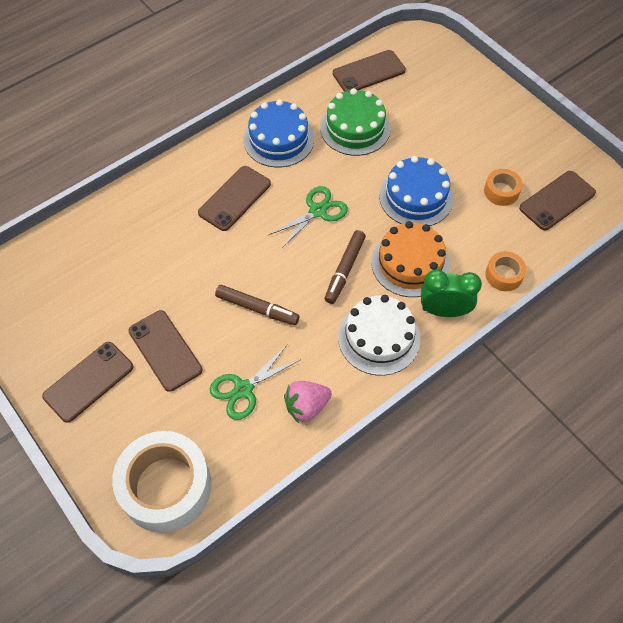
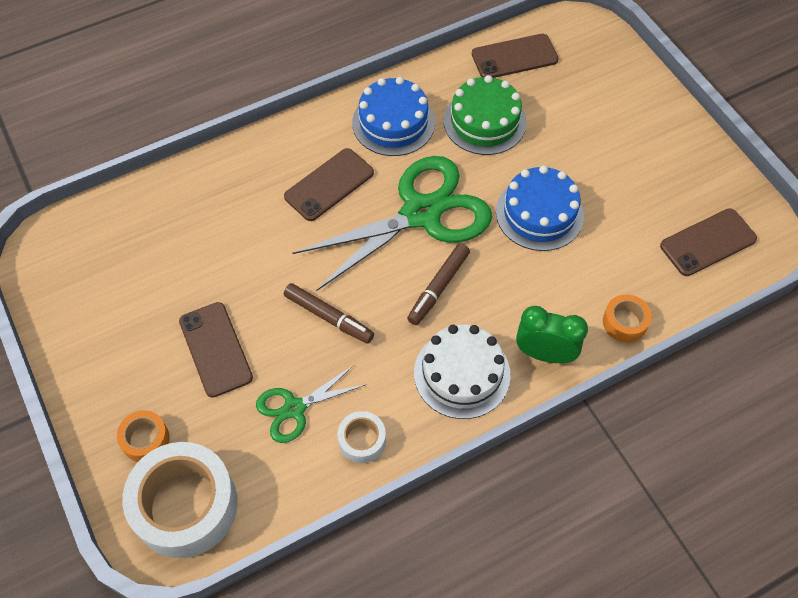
camera: 10 degrees right, 0 degrees up
(88, 381) = (124, 371): brown phone -> none
(306, 406) = (362, 440): pink strawberry -> white tape
(318, 211) = (421, 213): green scissors -> green scissors, size x2.01
(410, 263) = (516, 291): orange cake -> none
(501, 191) = (642, 221): orange tape -> orange tape (145, 439)

